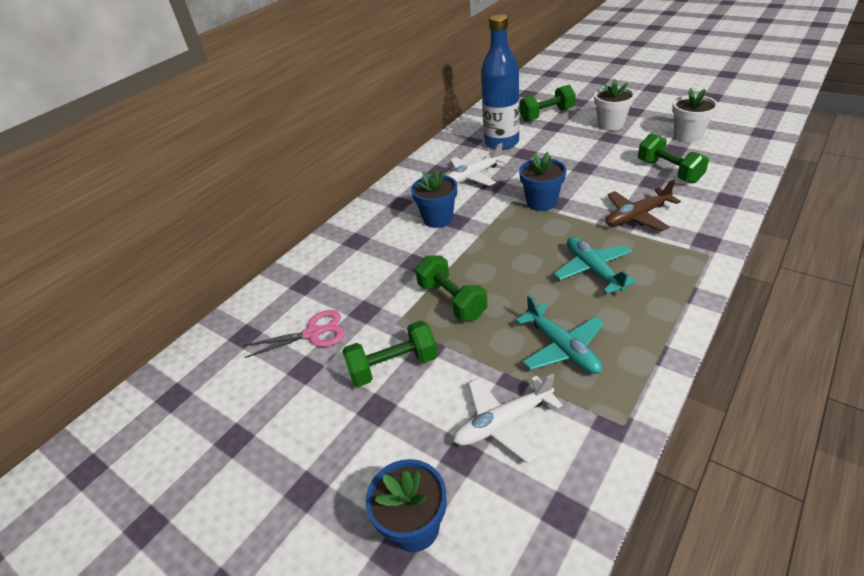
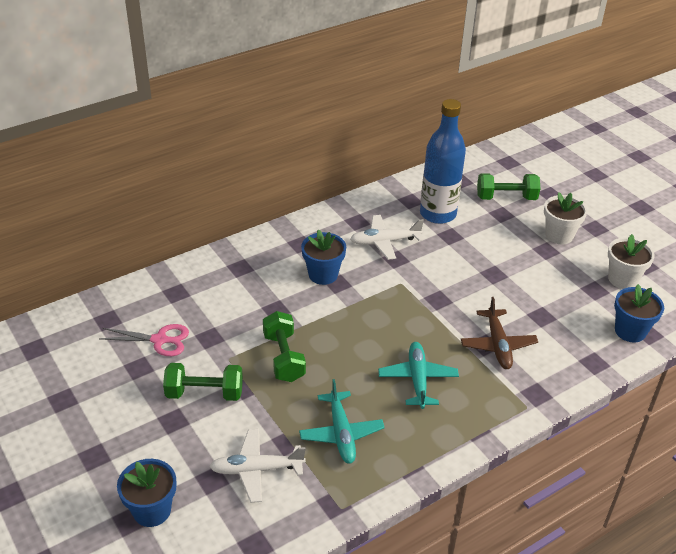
camera: 15 degrees right, 0 degrees up
(541, 202) = (425, 295): blue flower pot -> blue flower pot (630, 331)
(637, 216) = (497, 345): brown plane -> brown plane turned 90 degrees counterclockwise
(669, 171) = (568, 311): green dumbbell -> none

